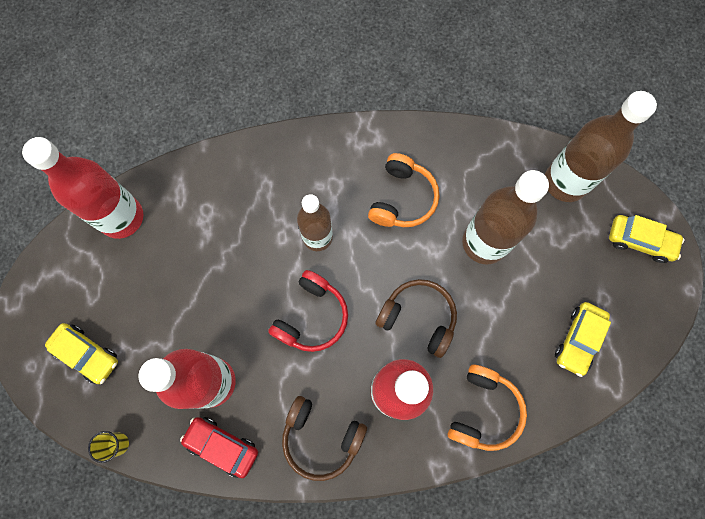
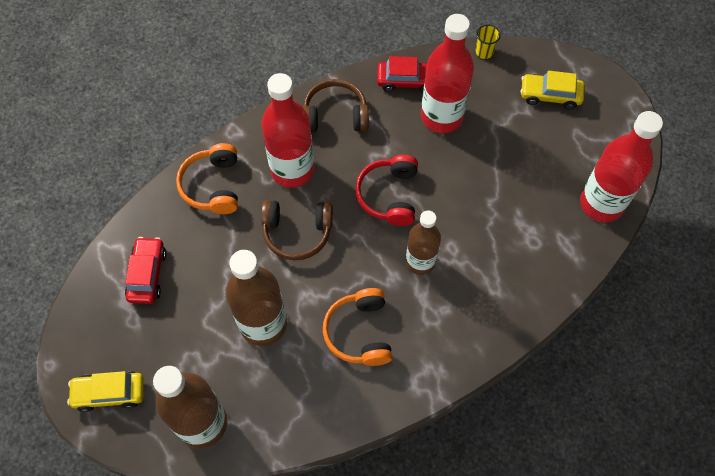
camera: 155 degrees right, 10 degrees down
(578, 340) = (147, 274): yellow car -> red car

